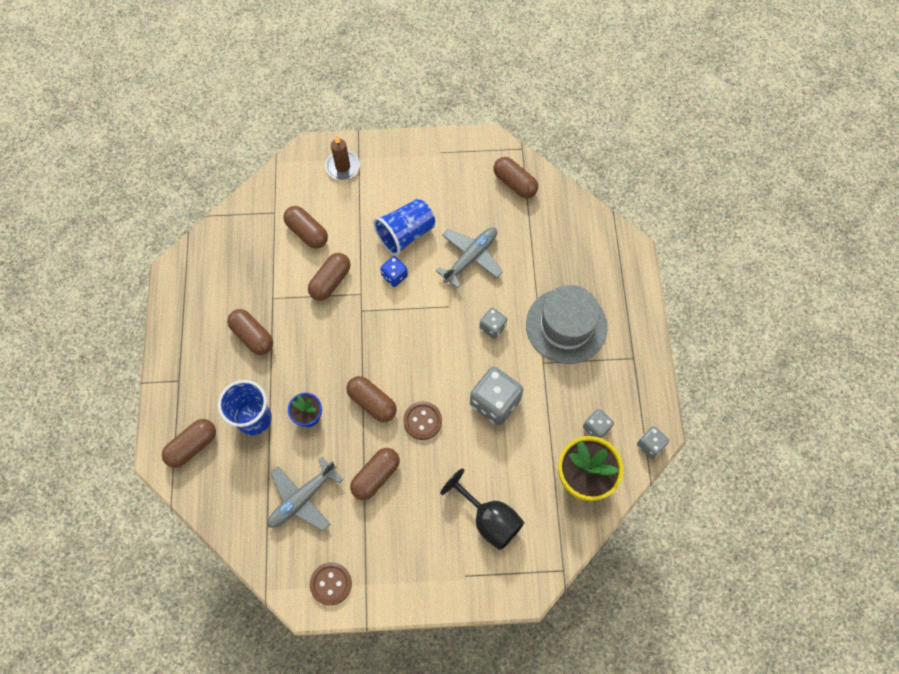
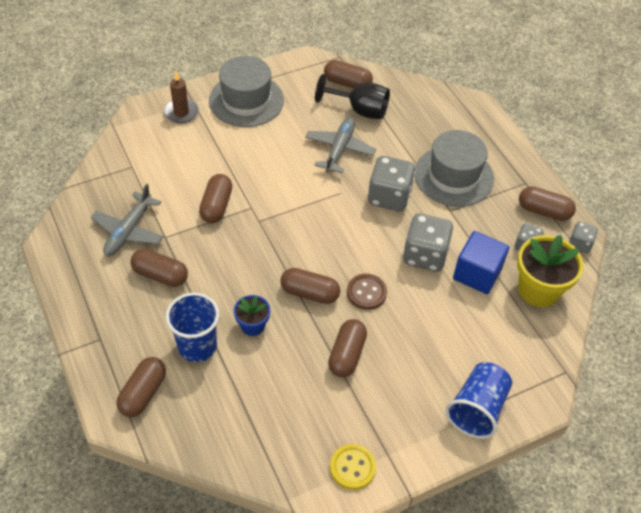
camera: 25 degrees left, 15 degrees down
(302, 498) = (283, 400): grey plane -> grey plane (128, 231)
(307, 232) = (173, 173): brown capsule -> brown capsule (544, 211)
(331, 584) = (352, 467): brown button -> yellow button
(394, 276) = (276, 184): blue dice -> none
(405, 234) = (269, 148): blue cup -> blue cup (477, 409)
(408, 172) = (246, 100): none -> grey hat
(489, 519) = (474, 353): black goblet -> black goblet (360, 110)
(492, 327) = (389, 197): grey dice -> grey dice, size x1.84
(534, 439) = (477, 274): none -> blue cube

